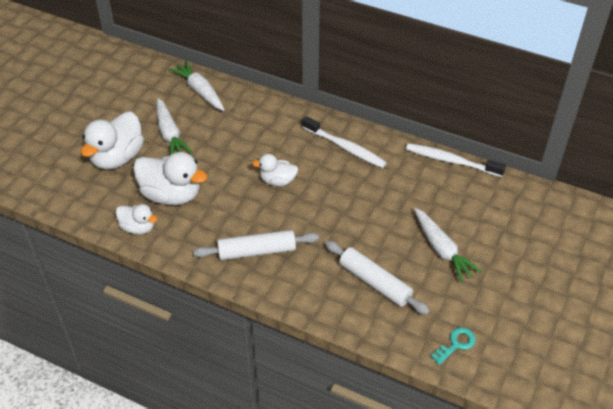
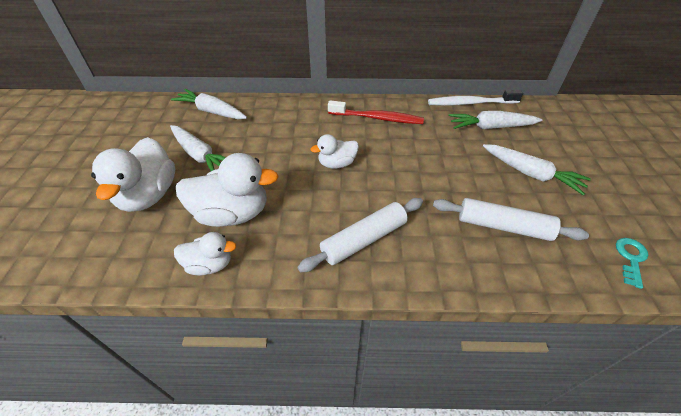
camera: 25 degrees left, 0 degrees up
(345, 147) = (377, 118): white toothbrush -> red toothbrush
(447, 193) = (490, 127): none -> white carrot

